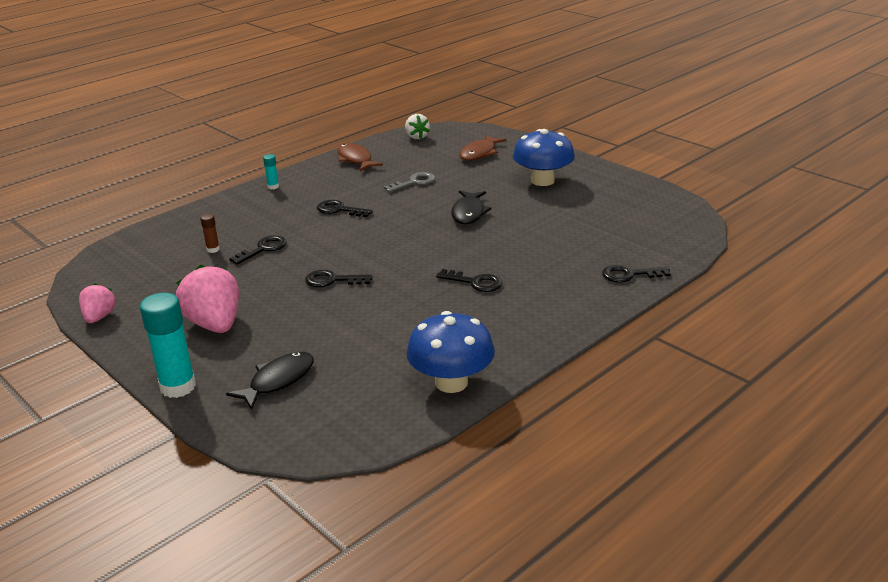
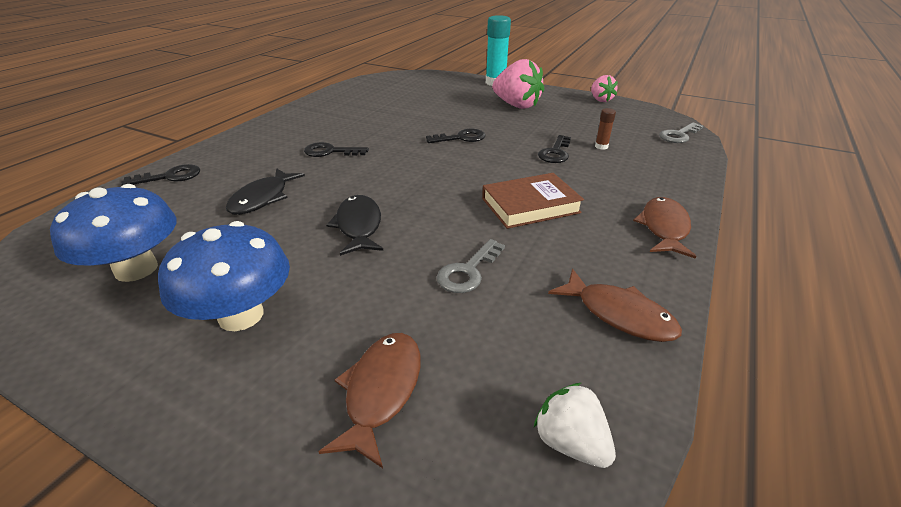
camera: 160 degrees right, 5 degrees up
(120, 251) = (679, 135): none -> grey key
(273, 186) = (664, 228): turquoise glue stick -> brown fish
(278, 380) = (441, 90): black fish -> black fish (263, 198)
(339, 210) = (530, 205): black key -> brown book
(451, 382) = (333, 100): blue mushroom -> blue mushroom (136, 269)

